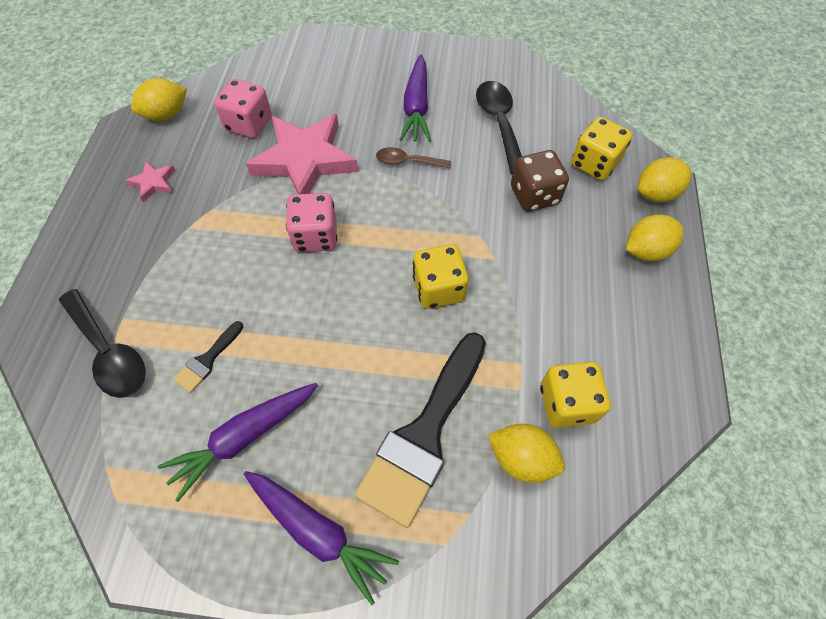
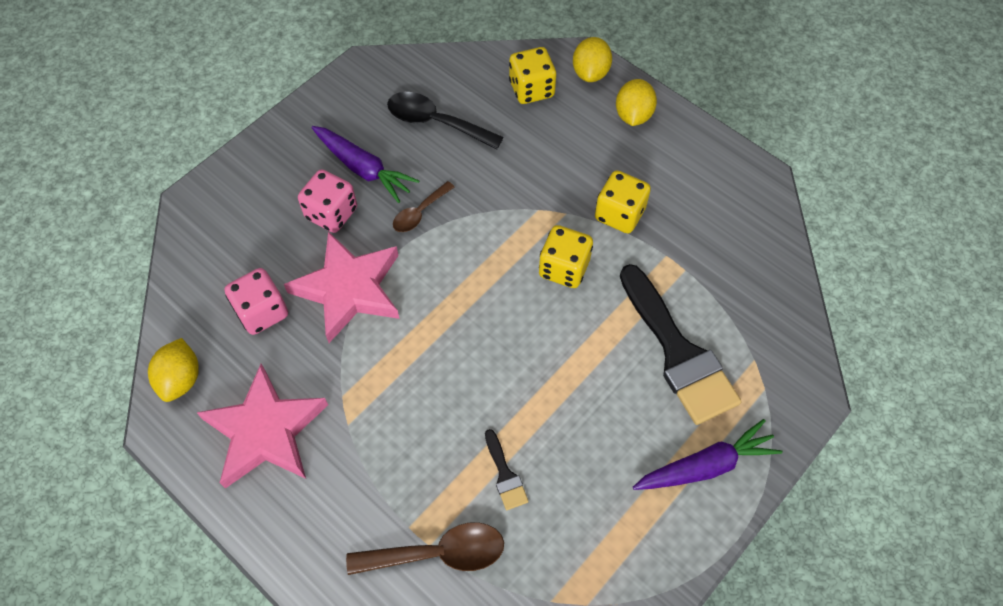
camera: 55 degrees left, 0 degrees up
(109, 352) = (438, 553): black spoon -> brown spoon
(153, 183) = (265, 431): pink star -> pink star, size x2.31
(244, 437) = (596, 480): purple carrot -> none
(315, 236) = (442, 327): pink dice -> pink dice (331, 213)
(521, 458) = (736, 302): yellow lemon -> none
(534, 195) = (528, 148): brown dice -> none
(567, 403) = (715, 248): yellow dice -> yellow dice (619, 214)

